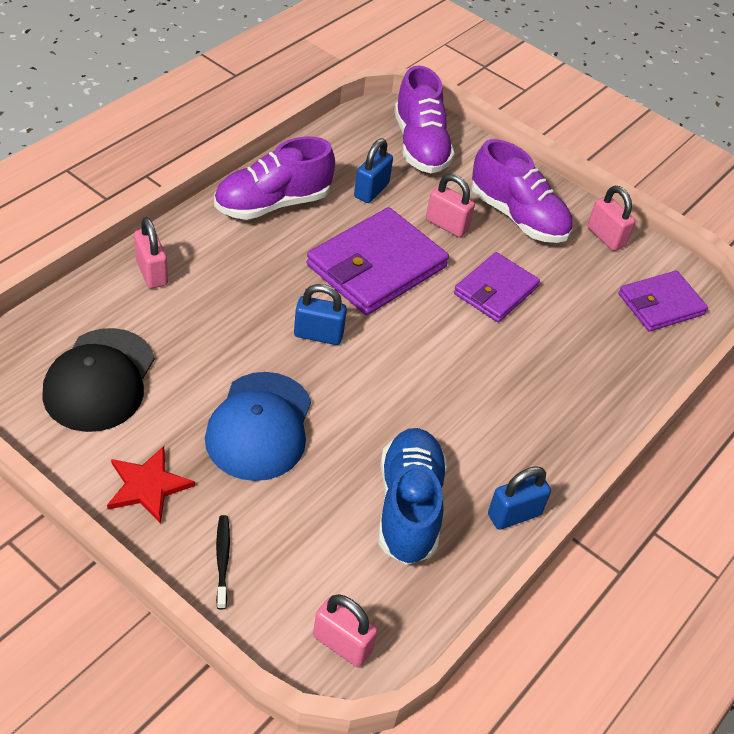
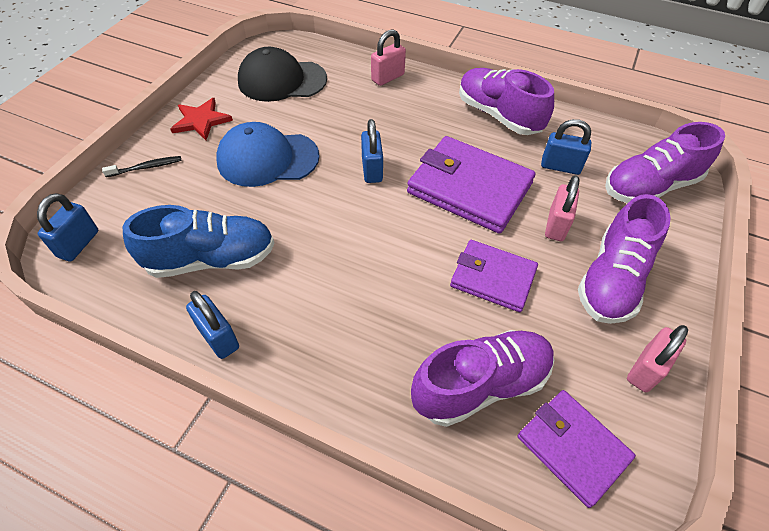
camera: 80 degrees right, 5 degrees up
(342, 644) = (79, 244): pink padlock -> blue padlock
(601, 337) = (480, 385): none -> purple shoe

